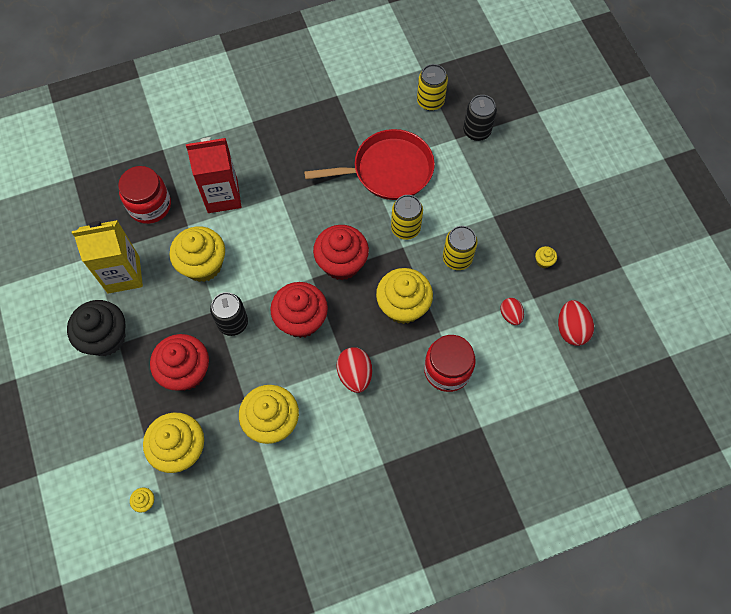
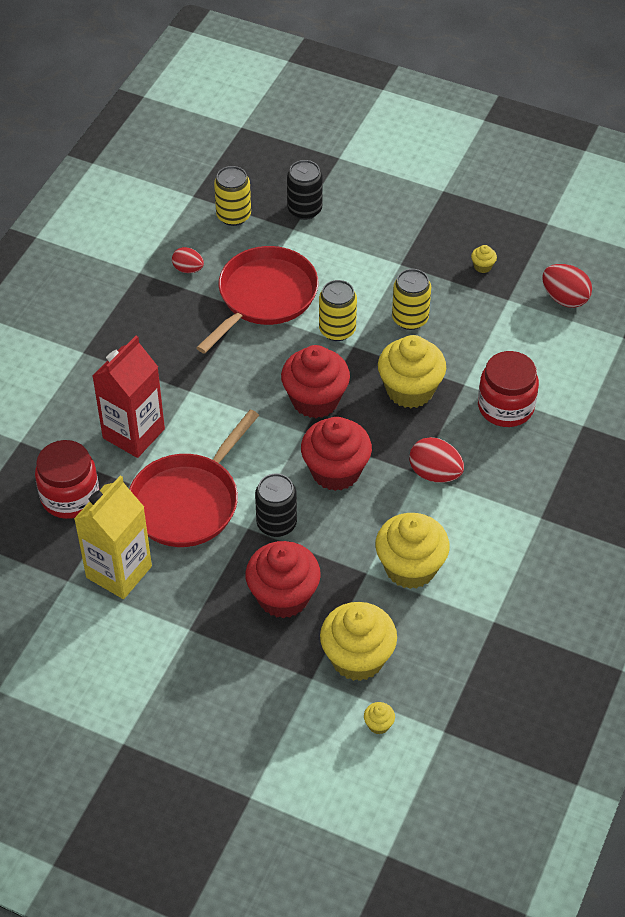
camera: 45 degrees left, 15 degrees down
(106, 338) = (170, 635): black cupcake -> none
(203, 265) = (188, 502): yellow cupcake -> red pan
(510, 315) = (505, 326): red egg -> red egg (188, 269)

